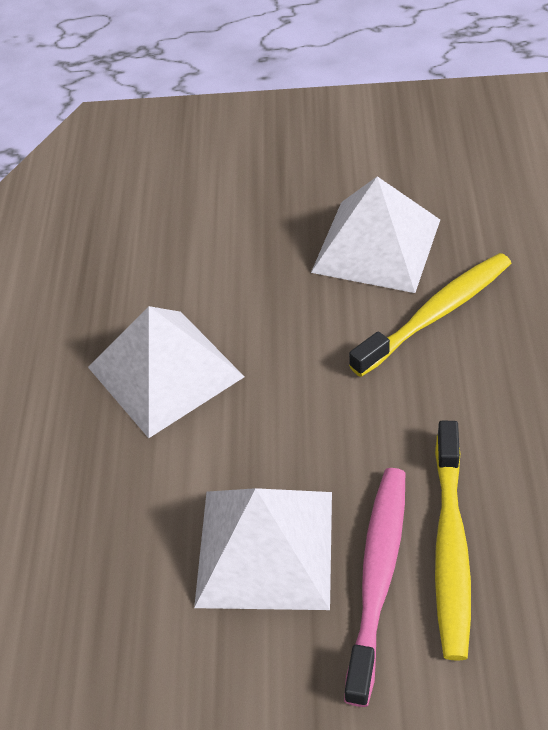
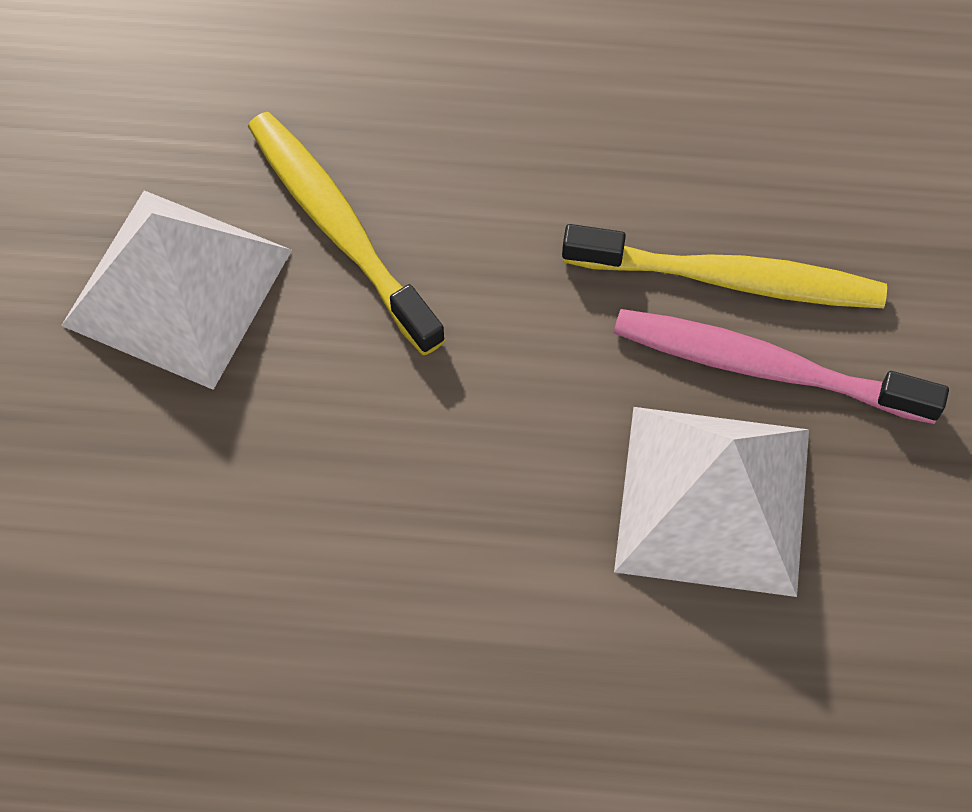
camera: 90 degrees left, 15 degrees up
(165, 372) = (380, 625): white pyramid -> none

